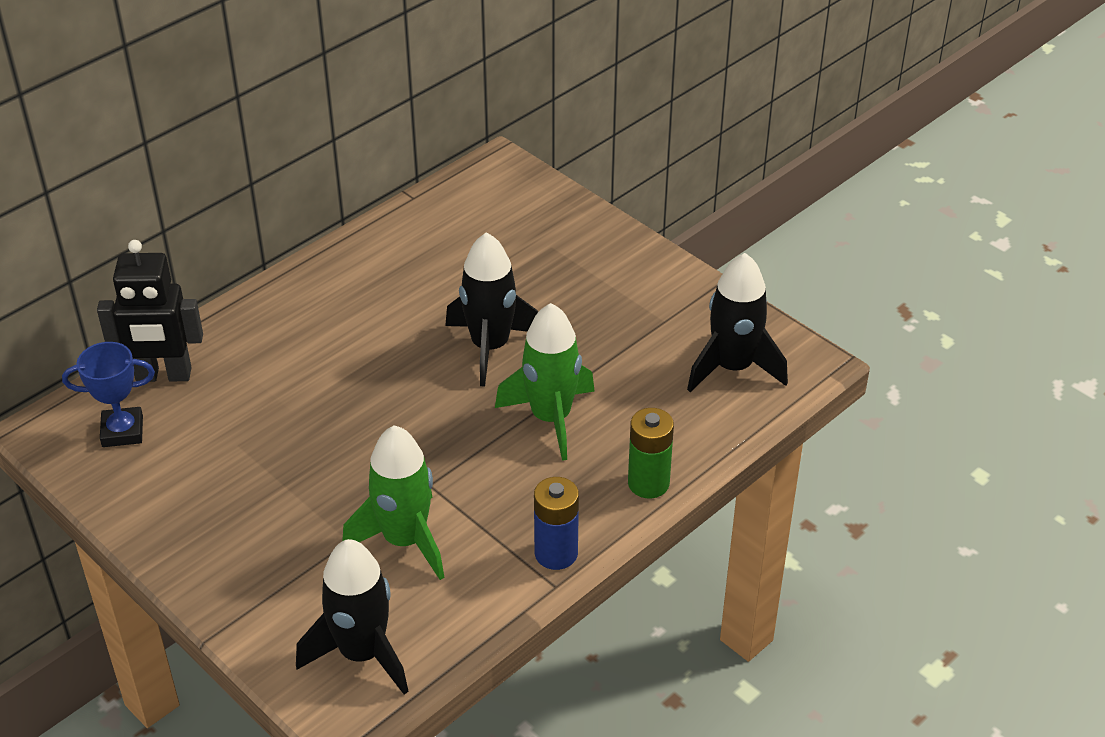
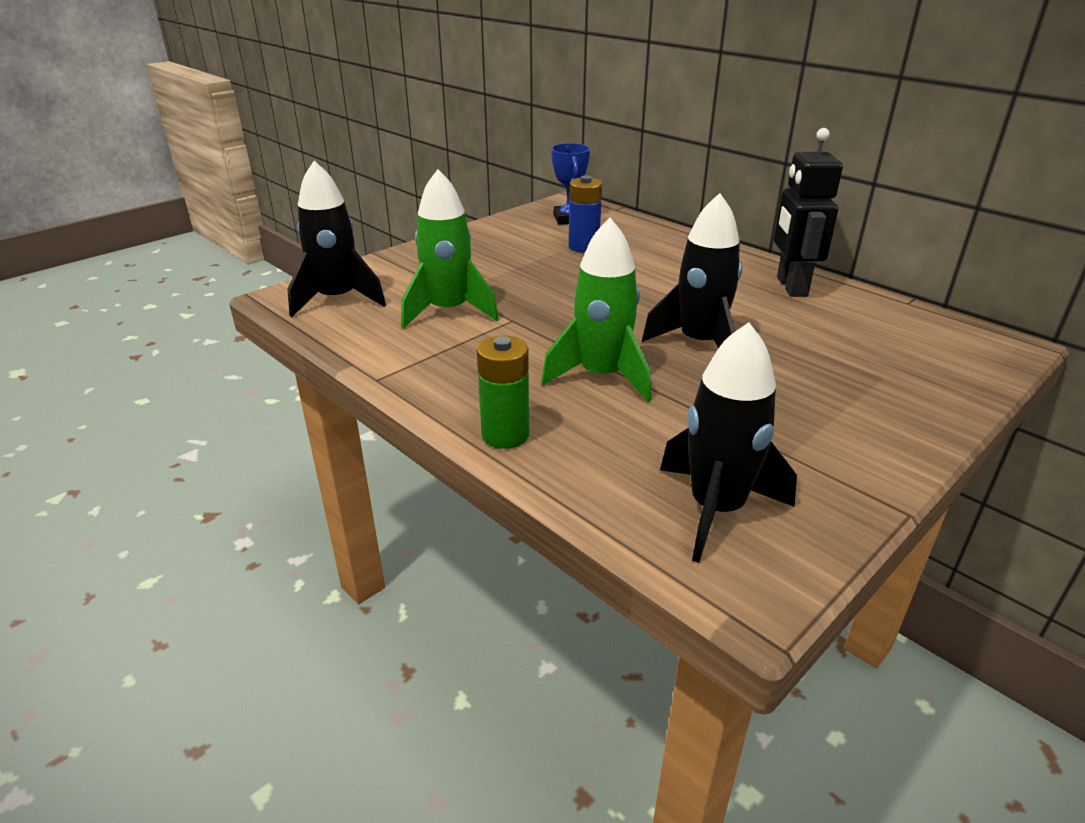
camera: 90 degrees right, 10 degrees down
(163, 375) = (627, 226): black robot -> black robot (791, 287)
(556, 553) = (416, 379): blue battery -> blue battery (583, 247)

